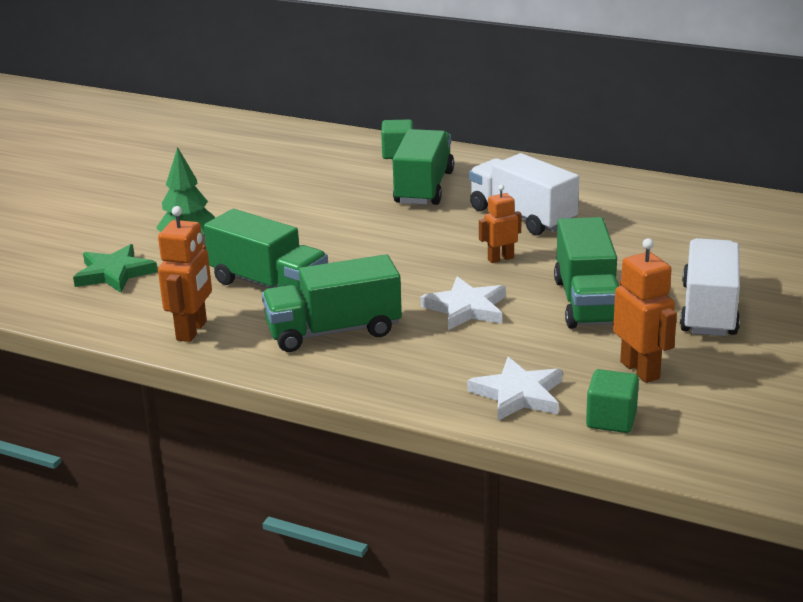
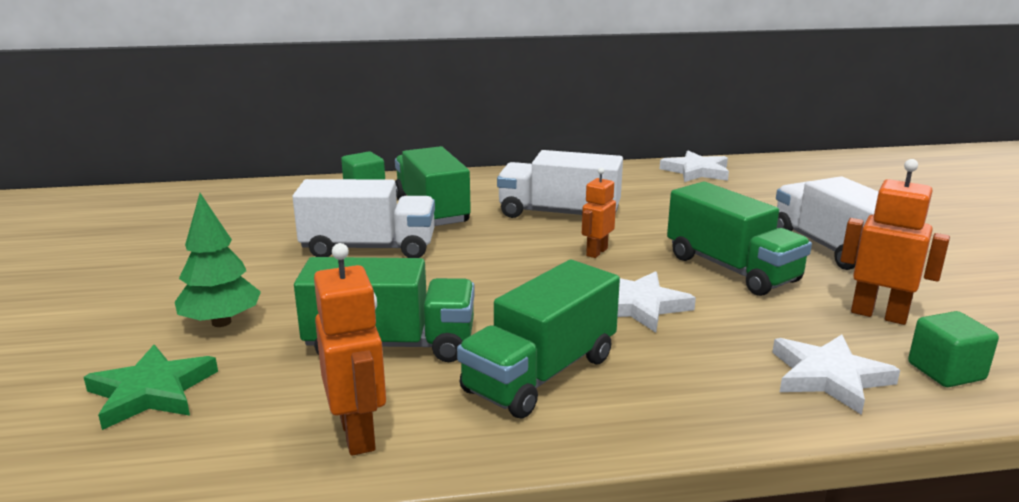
camera: 35 degrees left, 5 degrees down
(337, 210) = (369, 248): none -> white truck
(723, 204) = (696, 171): none -> white star

